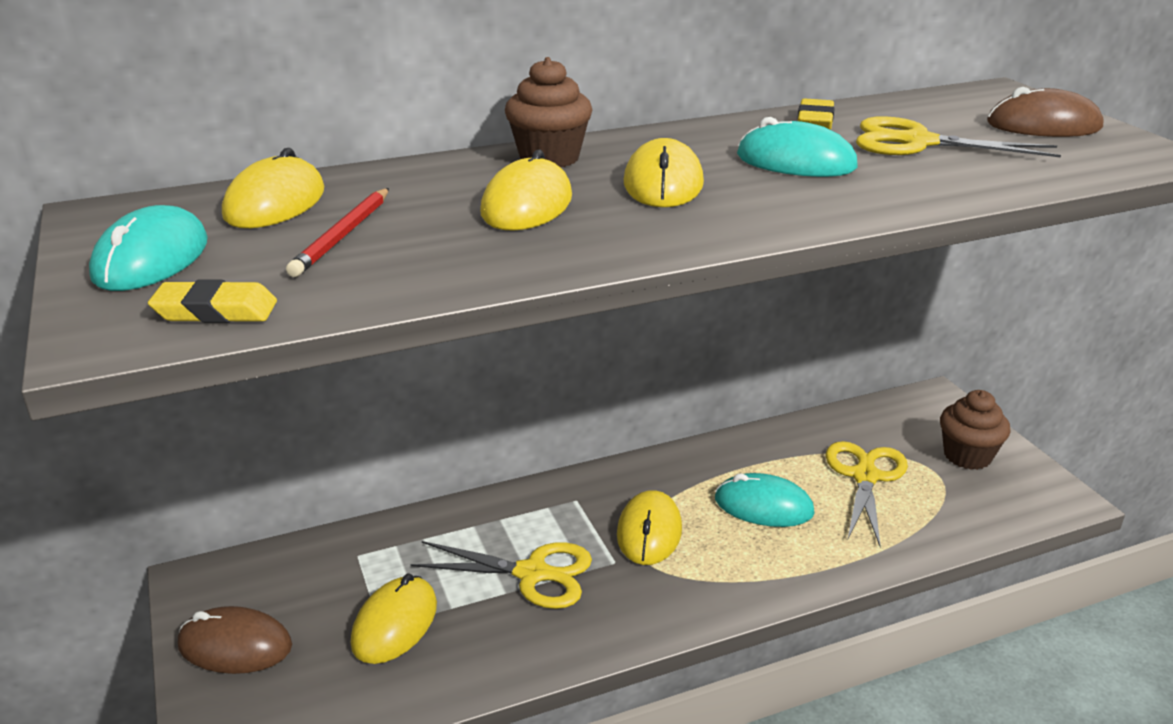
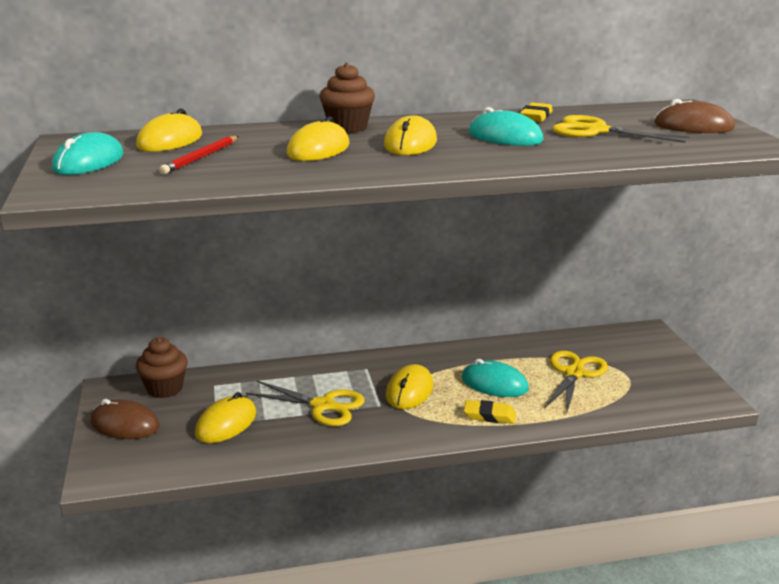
camera: 10 degrees right, 5 degrees down
(215, 311) = (113, 186): yellow eraser -> yellow eraser (489, 415)
(967, 456) = (655, 368): brown cupcake -> brown cupcake (165, 388)

